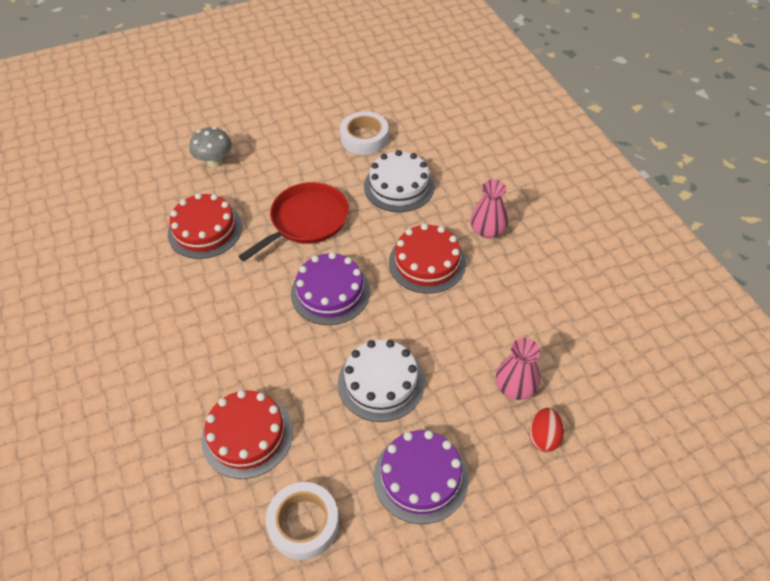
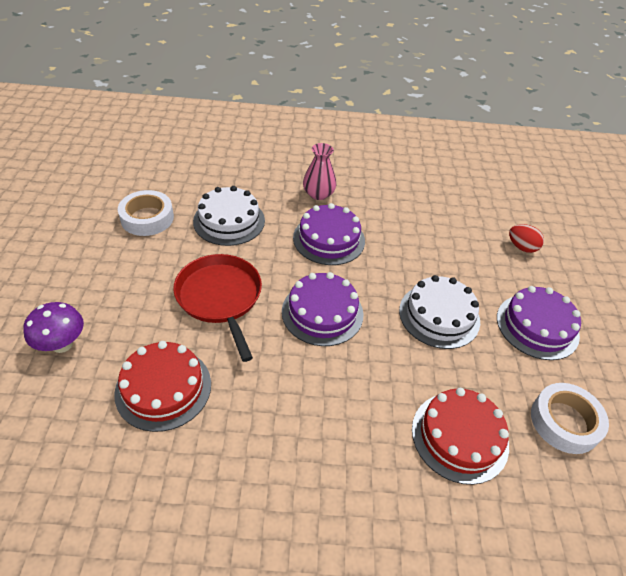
camera: 70 degrees left, 5 degrees down
(215, 162) = (62, 344): grey mushroom -> purple mushroom
(427, 262) = (329, 239): red cake -> purple cake
(515, 387) = (474, 242): pink vase -> none

